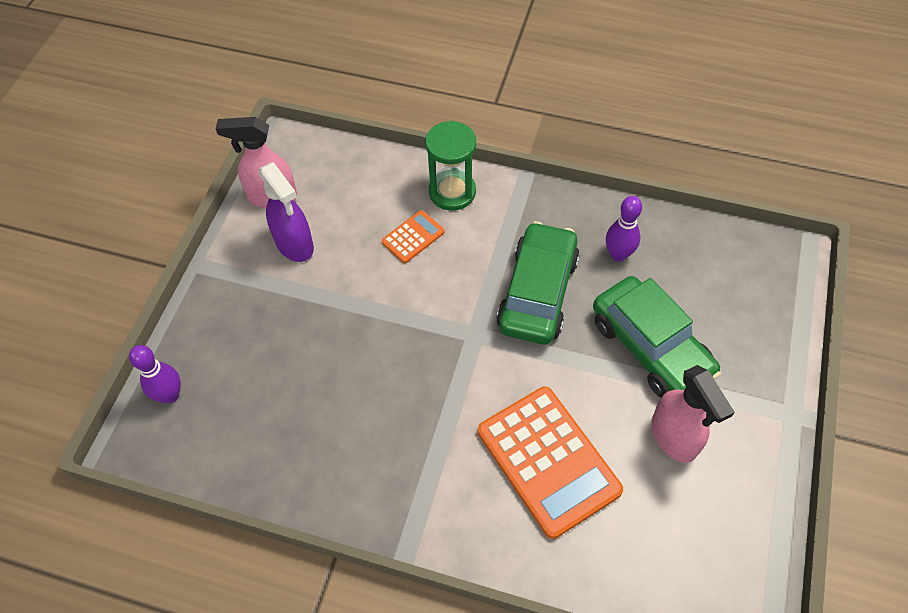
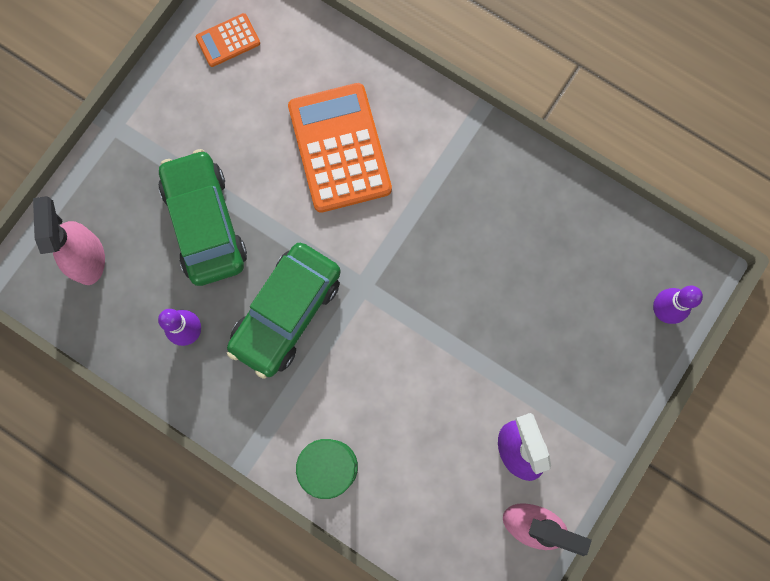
camera: 165 degrees left, 20 degrees up
(413, 237) = (390, 419): orange calculator -> orange calculator (228, 40)
(674, 437) = (225, 136): pink spray bottle -> pink spray bottle (88, 258)

